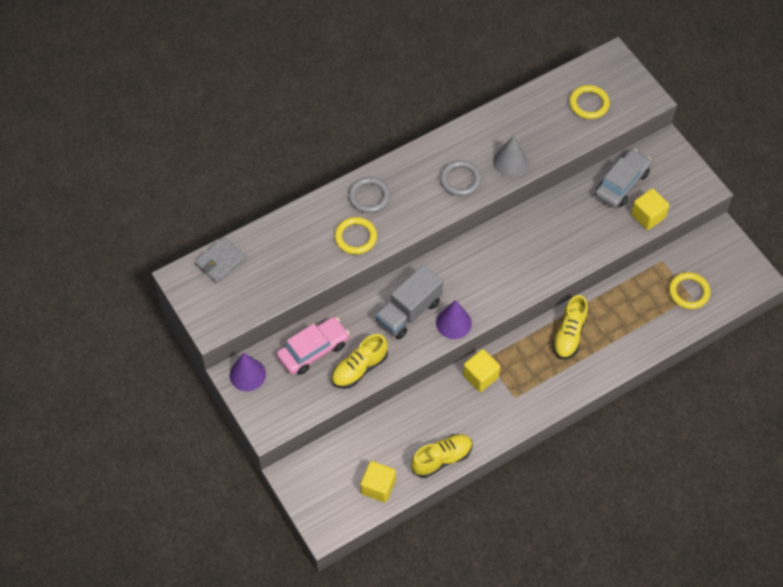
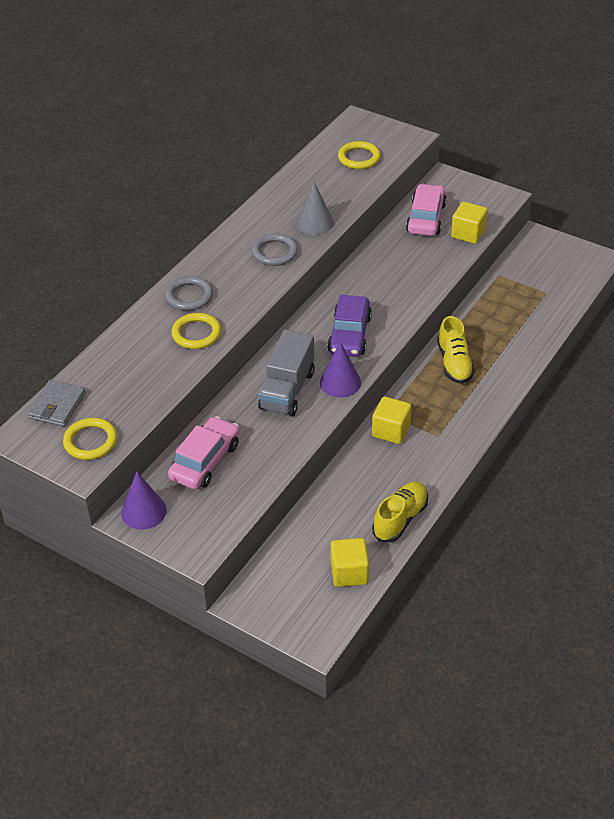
camera: 25 degrees left, 15 degrees down
(359, 368) = (266, 458): yellow shoe -> none
(487, 279) = (349, 335): none -> purple car
(622, 184) = (426, 218): grey car -> pink car
(689, 292) = (541, 290): yellow ring -> yellow ring (90, 441)

